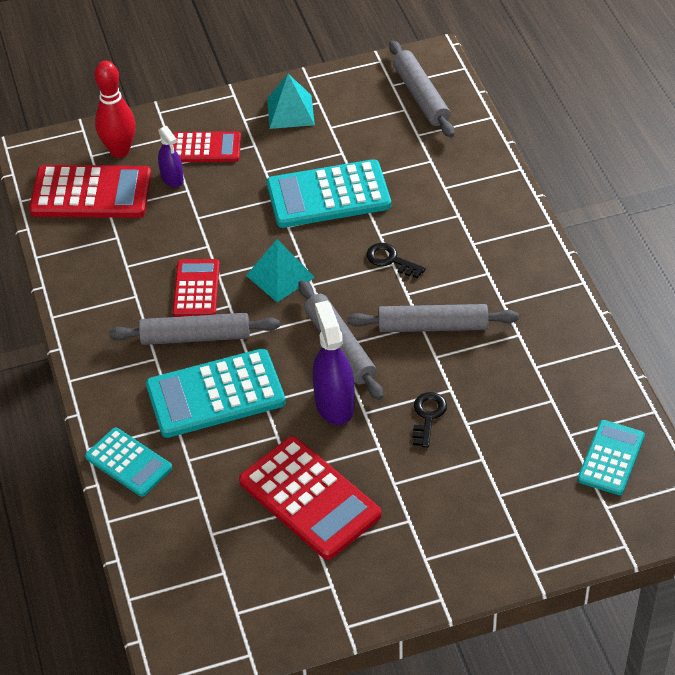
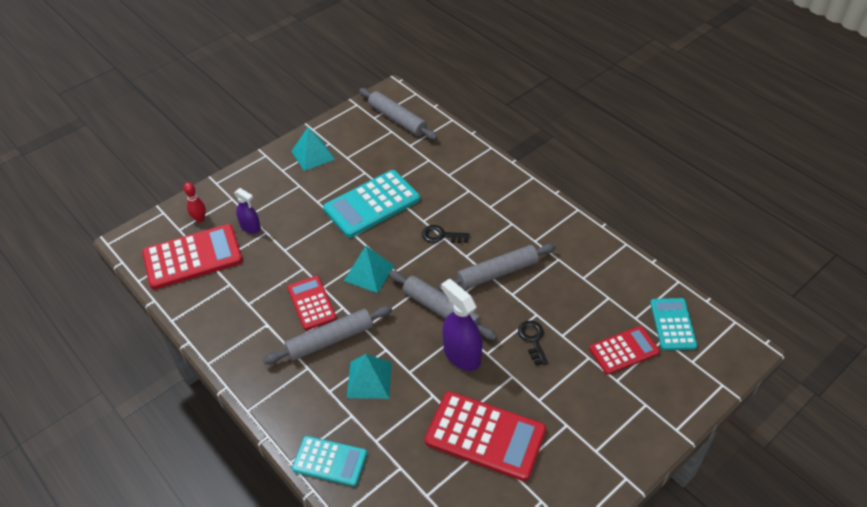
camera: 25 degrees left, 0 degrees up
(120, 151) = (200, 219): red bowling pin -> red bowling pin, size x0.56
(206, 148) = (264, 198): red calculator -> red calculator (624, 350)
(215, 394) = (369, 379): turquoise calculator -> turquoise pyramid

